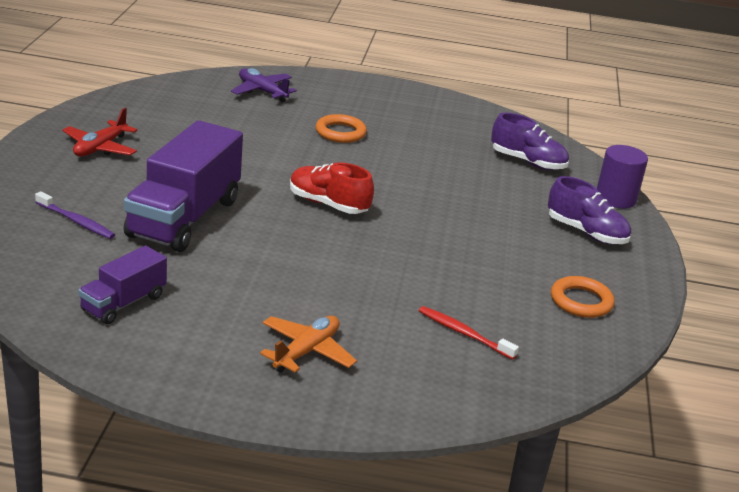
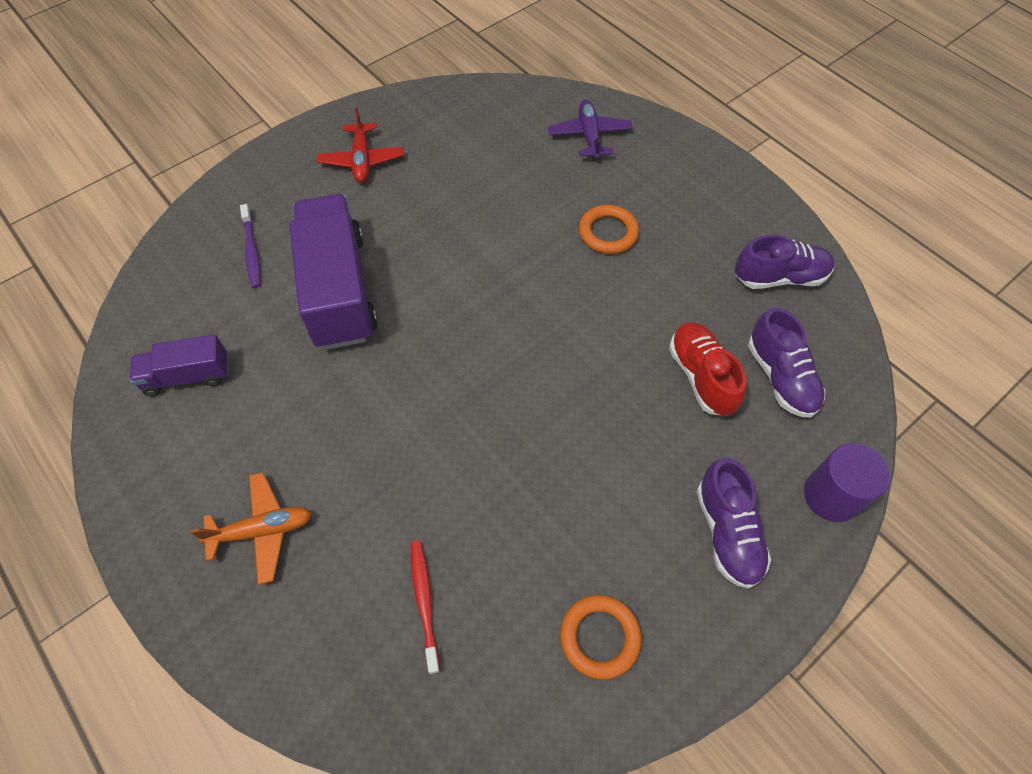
camera: 45 degrees right, 30 degrees up
(100, 148) = (362, 160): red plane -> red plane turned 75 degrees counterclockwise
(184, 218) = (339, 290): purple truck -> purple truck turned 105 degrees clockwise
(328, 204) = (485, 336): red shoe -> red shoe (701, 376)
(470, 122) = (779, 277): none -> purple shoe

